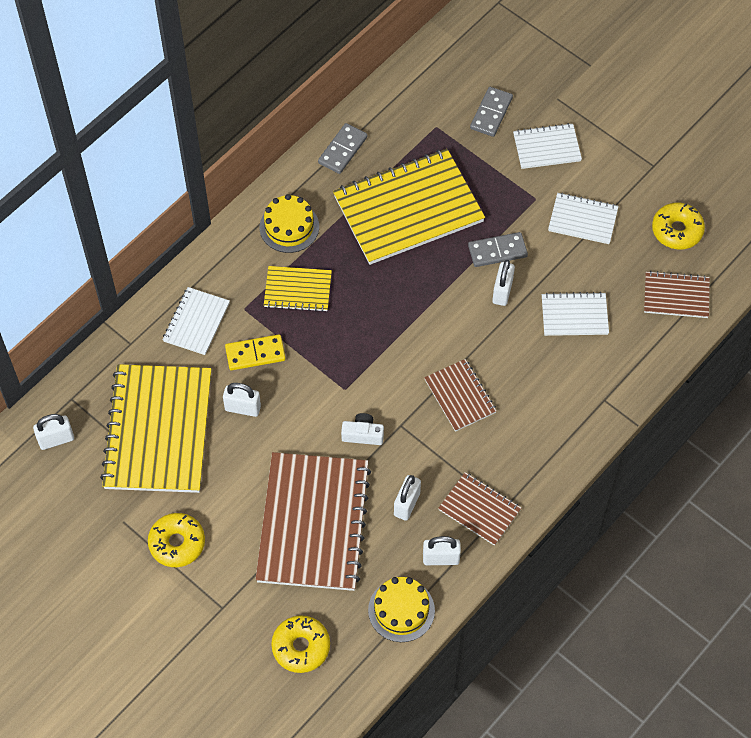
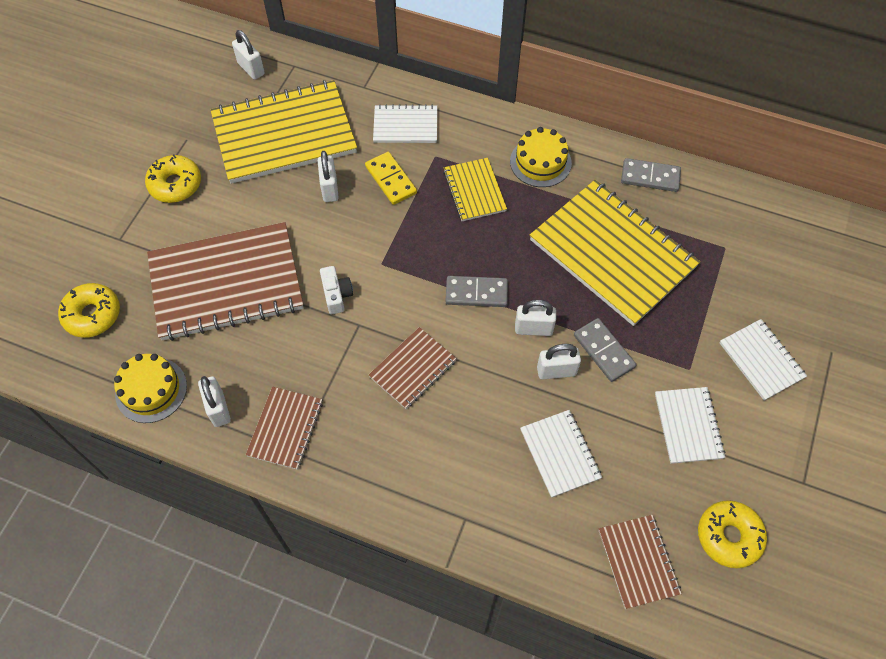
camera: 70 degrees right, 0 degrees up
(407, 504) = (271, 358): white padlock -> white padlock (533, 328)
(491, 113) = (772, 293): grey domino -> grey domino (476, 293)

